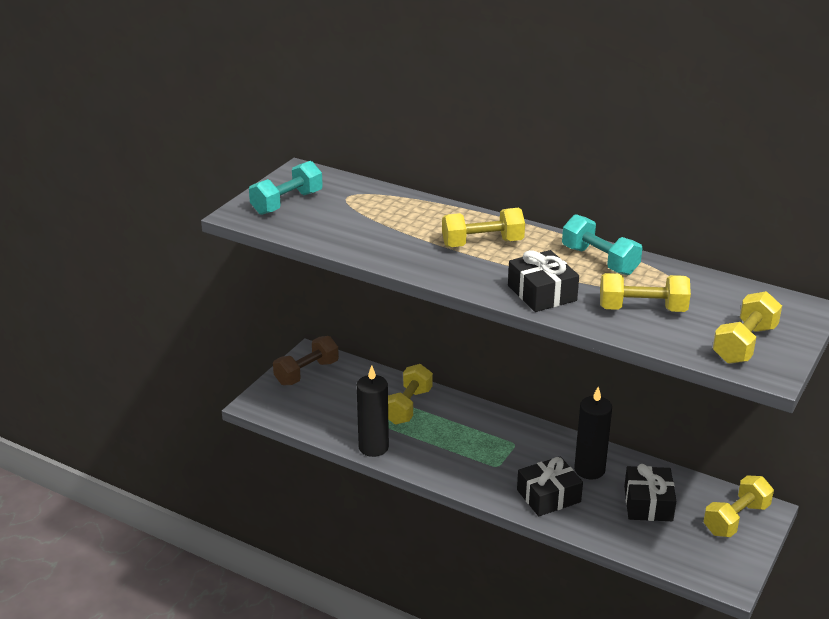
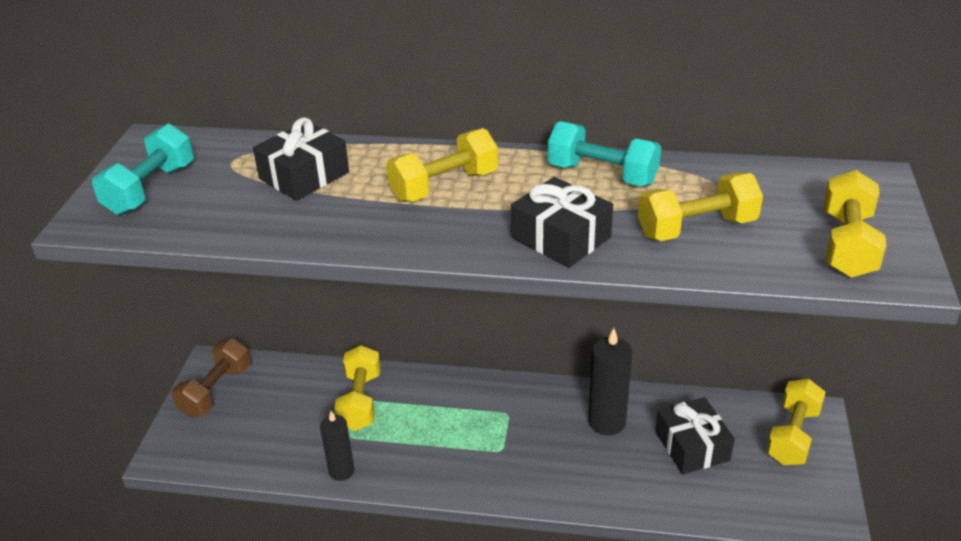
camera: 20 degrees left, 5 degrees up
(373, 447) = (341, 471): black candle -> black candle, size x0.66
(548, 496) = (579, 472): black gift -> black gift (304, 175)

